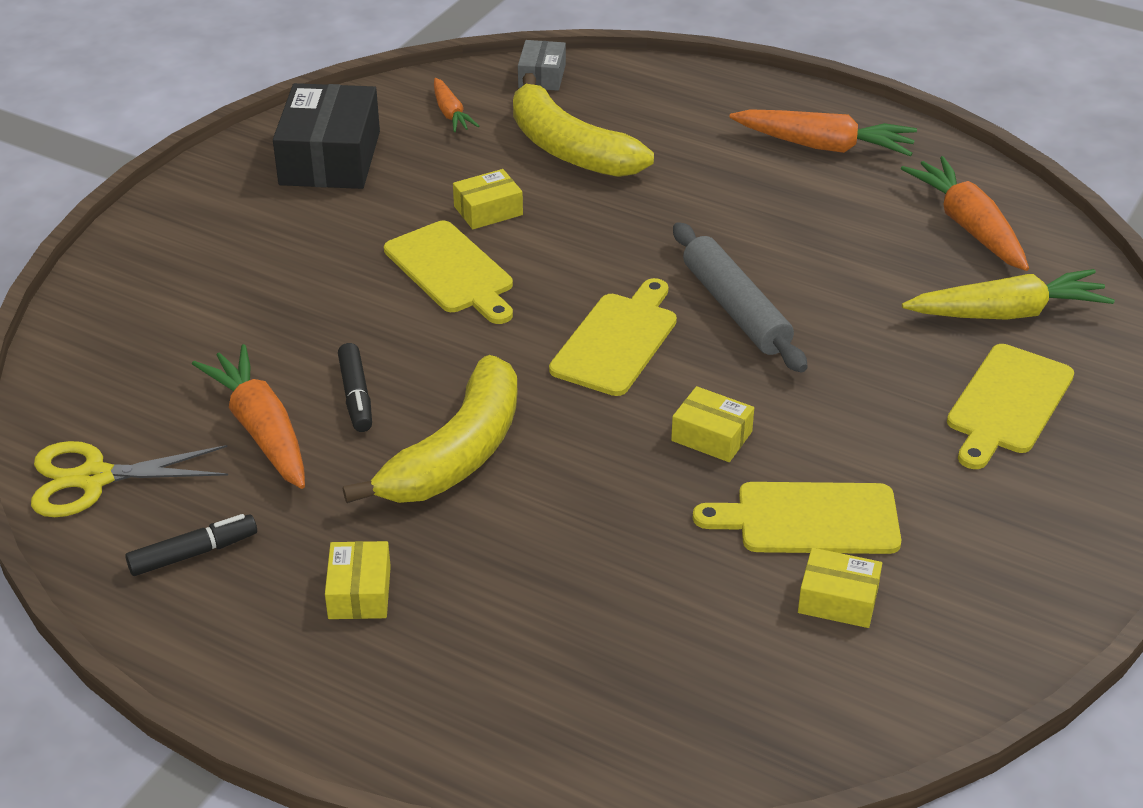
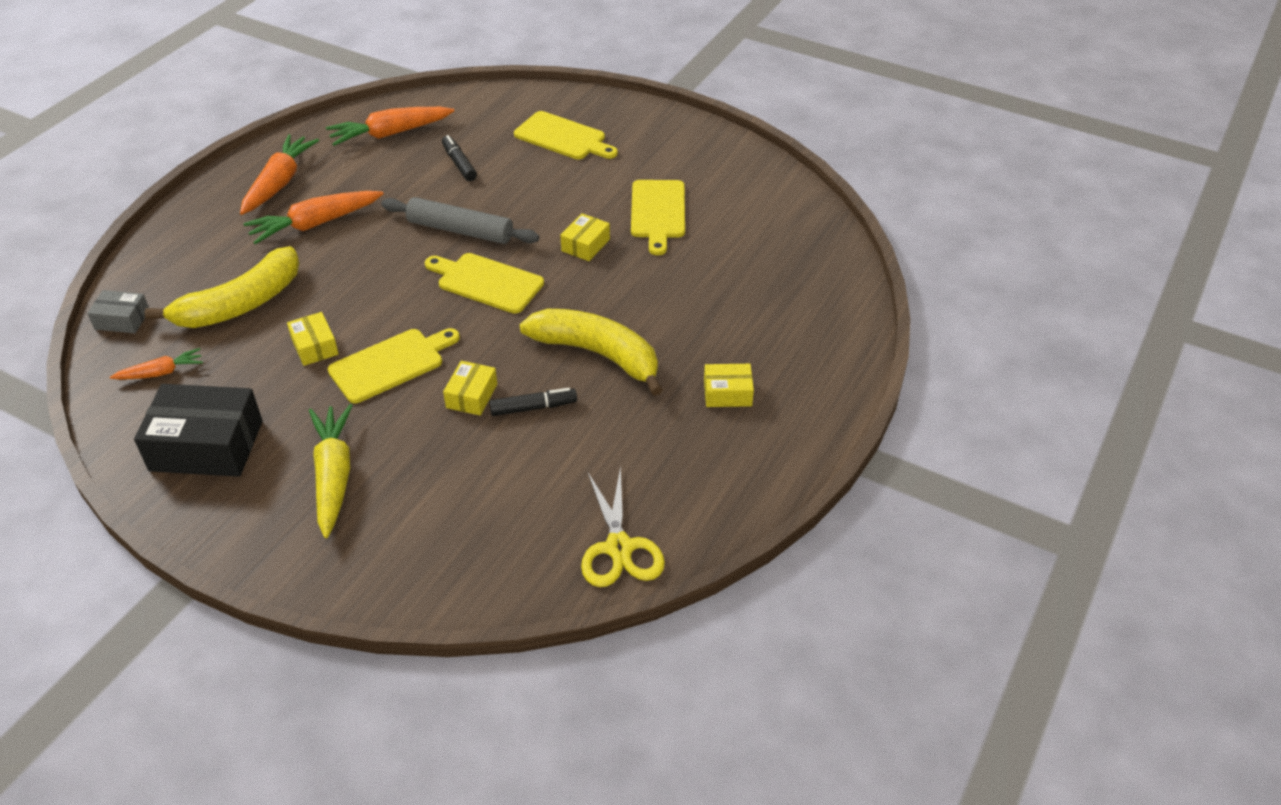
camera: 90 degrees left, 5 degrees up
(193, 553) = (696, 479): black marker -> black marker (459, 164)
(261, 430) = (568, 456): orange carrot -> orange carrot (315, 224)
(735, 309) = (460, 230): grey rolling pin -> grey rolling pin turned 45 degrees clockwise
(838, 600) = (720, 207): yellow box -> yellow box (471, 396)
(1007, 313) = (481, 129): yellow carrot -> yellow carrot (333, 476)

